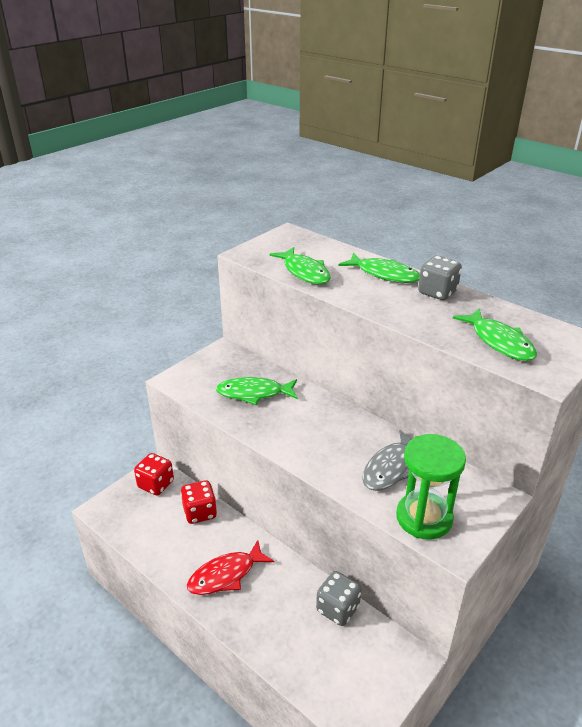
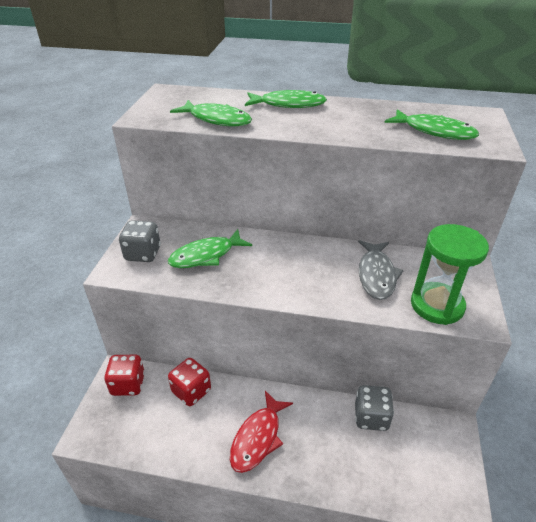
camera: 30 degrees left, 5 degrees up
(437, 292) = (347, 108): grey dice -> grey dice (143, 254)

